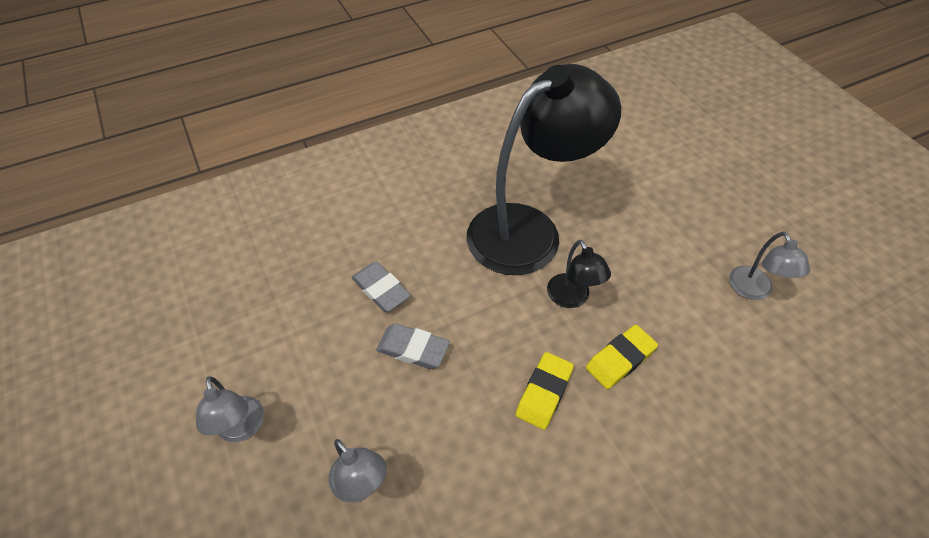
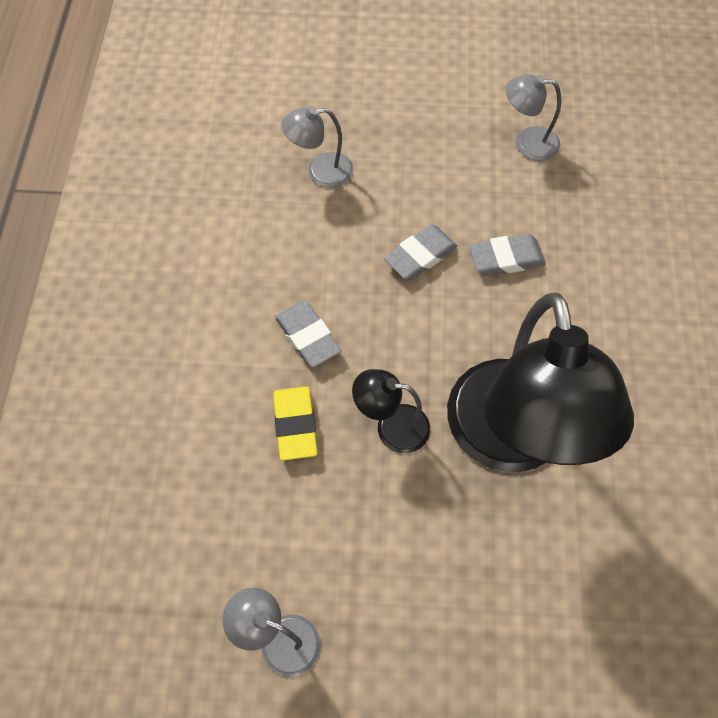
camera: 120 degrees right, 10 degrees up
(242, 429) = (419, 115): grey lamp -> grey lamp (527, 143)
(544, 392) = (308, 337): yellow eraser -> grey eraser

